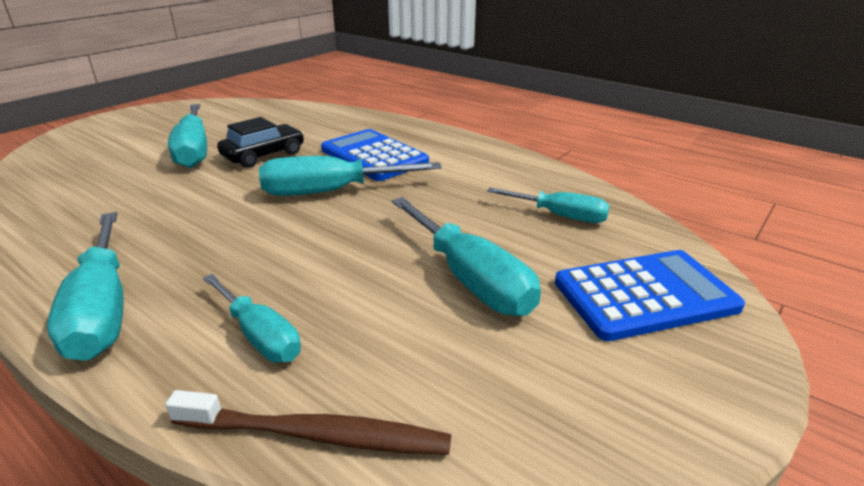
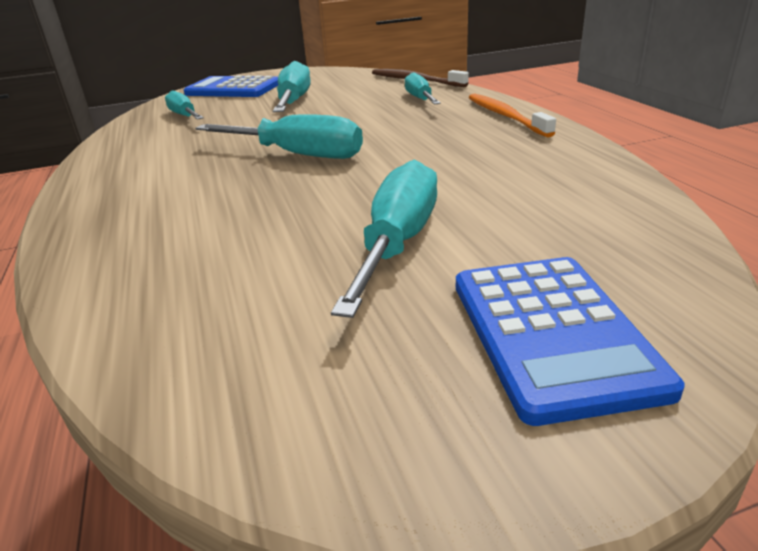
camera: 145 degrees left, 0 degrees up
(102, 309) = (505, 116): turquoise screwdriver -> orange toothbrush
(263, 155) = (311, 211): black car -> none
(374, 156) = (201, 182): blue calculator -> blue calculator (551, 333)

